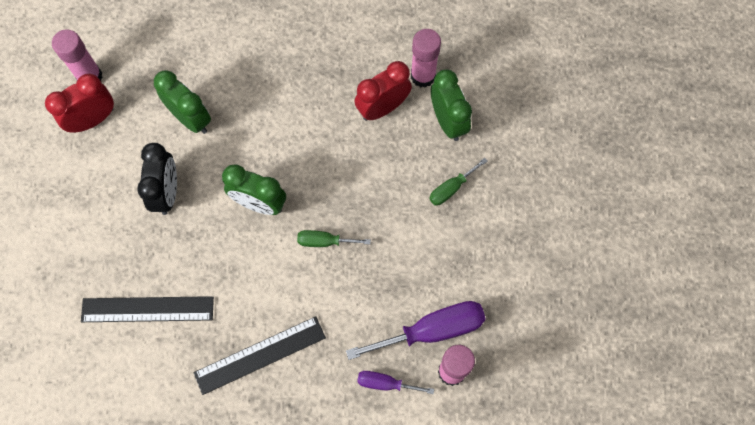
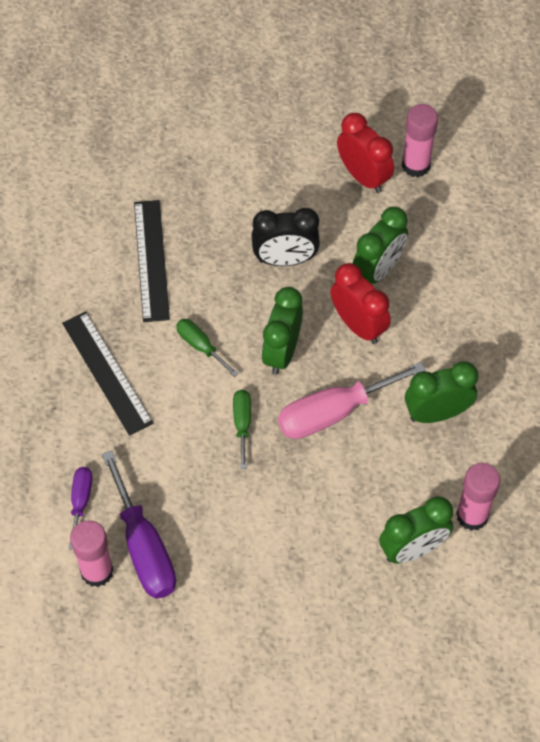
camera: 85 degrees right, 10 degrees down
(322, 167) = (333, 412): none -> pink screwdriver
(332, 90) = (437, 413): none -> green clock
(382, 108) = (421, 472): red clock -> red clock (358, 325)
(451, 188) = (323, 558): green screwdriver -> green screwdriver (200, 346)

